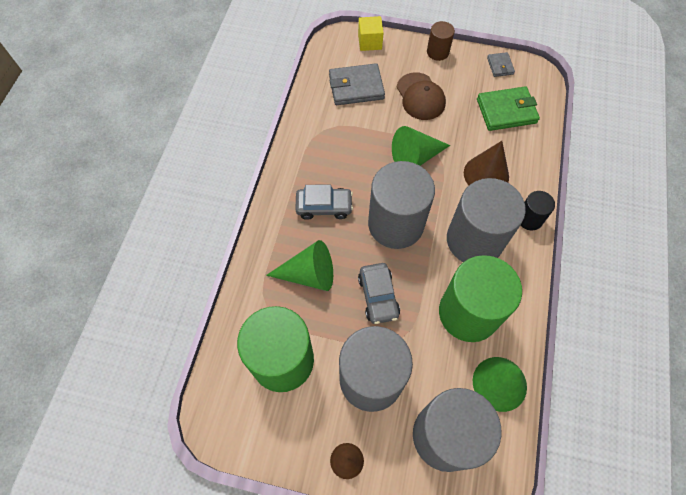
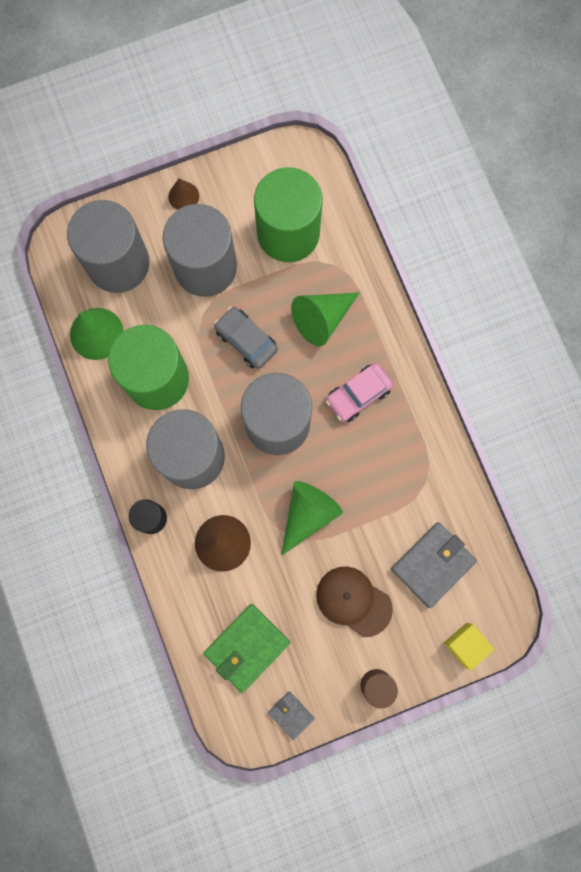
camera: 145 degrees right, 15 degrees up
(324, 206) = (358, 394): grey car -> pink car

